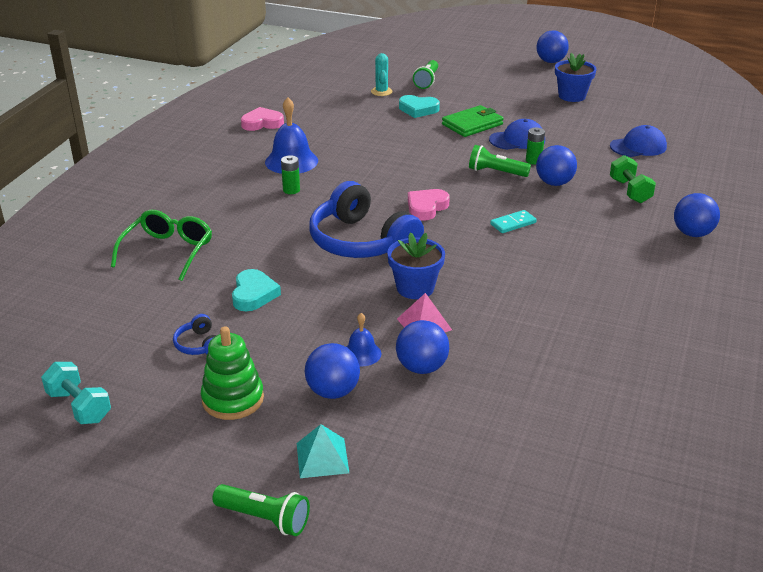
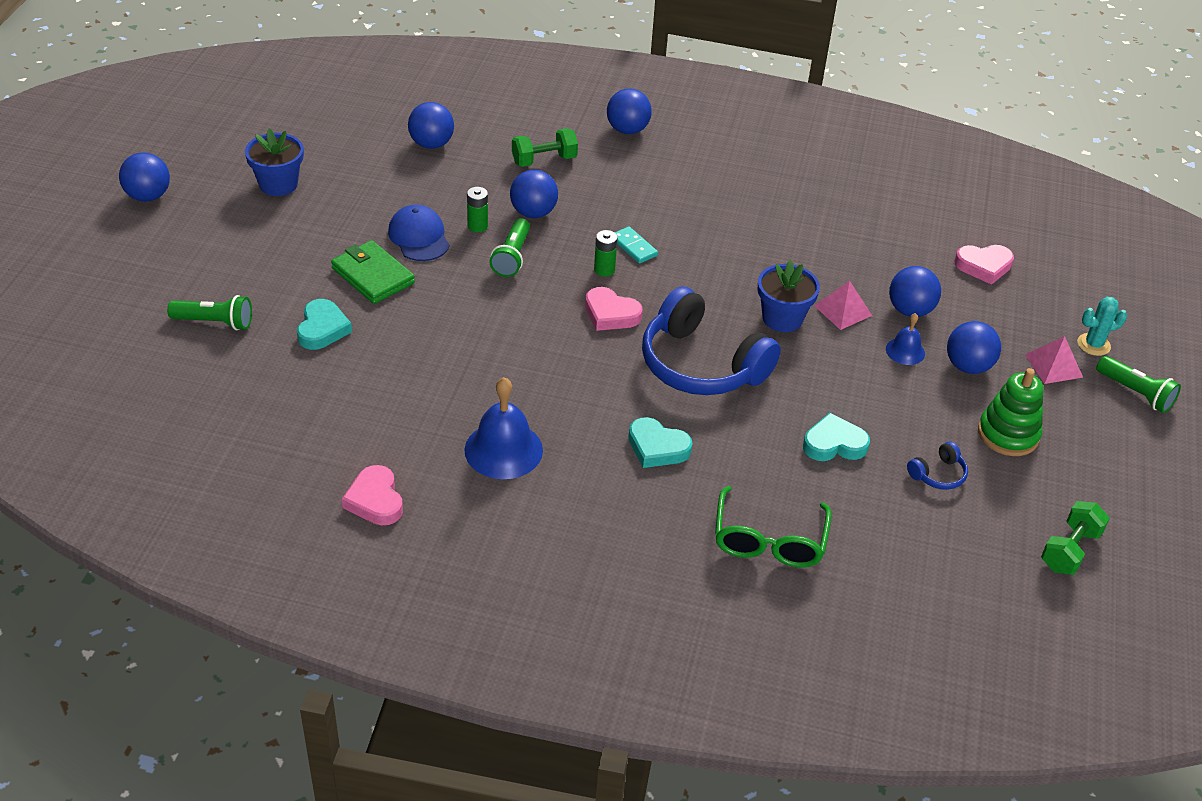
camera: 100 degrees left, 10 degrees up
(79, 406) = (1070, 550): turquoise dumbbell -> green dumbbell
(168, 251) = (769, 540): green glasses -> green glasses turned 90 degrees counterclockwise
(264, 518) = (1135, 393): green flashlight -> green flashlight turned 120 degrees clockwise
(275, 215) = (657, 447): none -> turquoise heart
(291, 190) = (588, 440): green battery -> green battery (604, 270)
(322, 458) = (1053, 366): turquoise pyramid -> pink pyramid
(361, 242) = (701, 364): blue headphones -> blue headphones turned 90 degrees clockwise
(381, 92) = (254, 371): turquoise cactus -> turquoise cactus (1093, 345)
(496, 438) = (983, 266): none -> pink heart
(638, 146) = (431, 144): blue cap -> blue ball

